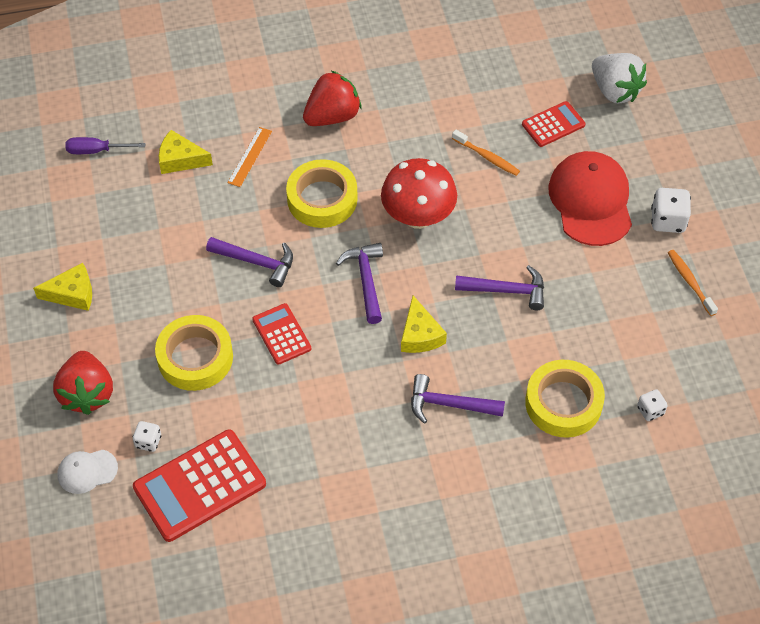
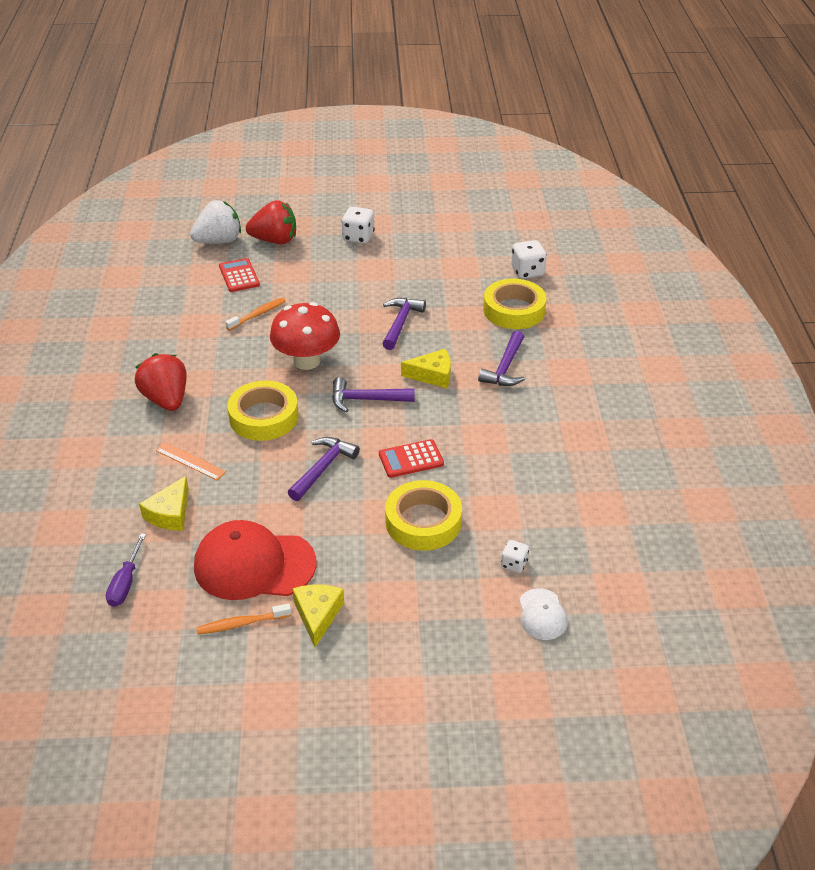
camera: 80 degrees left, 15 degrees down
(87, 394) = (449, 609): red strawberry -> red strawberry (275, 240)
(199, 486) = (567, 530): red calculator -> none
(591, 201) = (325, 269): red cap -> red cap (254, 565)
(650, 410) = (527, 272): white dice -> white dice, size x1.66
(690, 282) = (418, 237): orange toothbrush -> orange toothbrush (241, 623)

